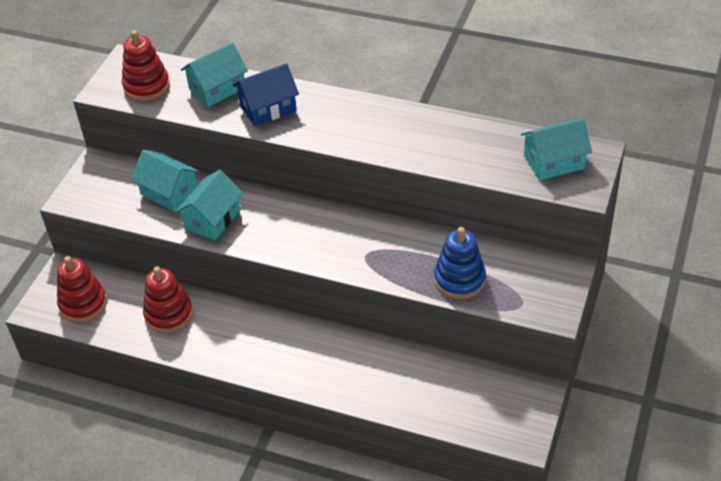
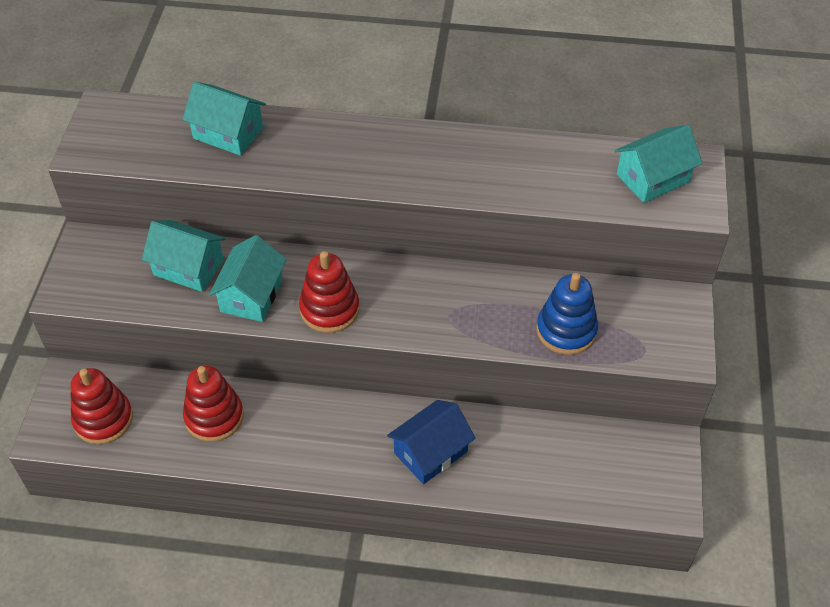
camera: 15 degrees left, 5 degrees up
(146, 86) = (138, 140): red stacking toy -> red stacking toy (329, 309)
(217, 88) = (228, 133): turquoise house -> turquoise house turned 75 degrees clockwise
(268, 108) = (298, 151): blue house -> blue house (430, 452)

